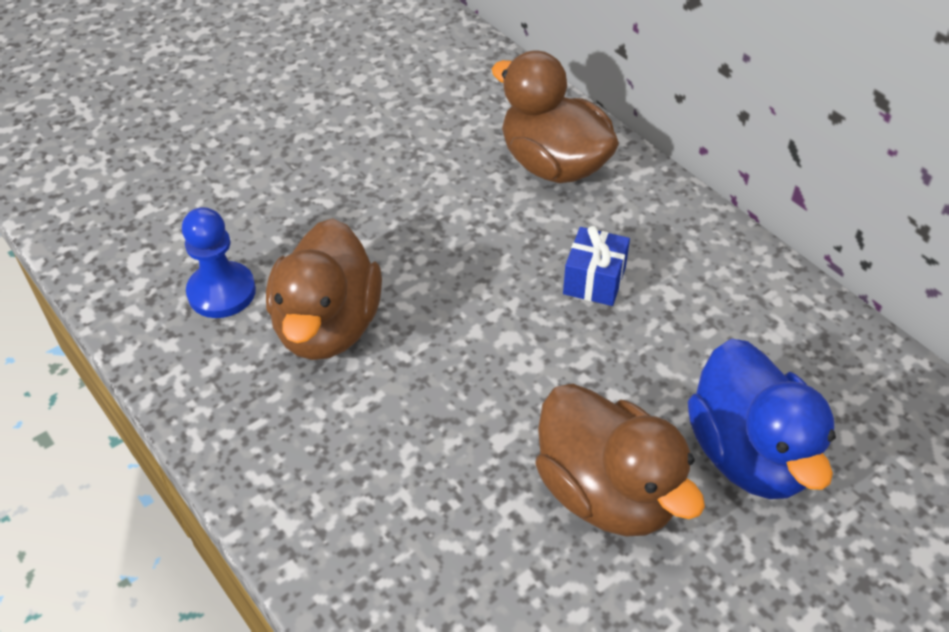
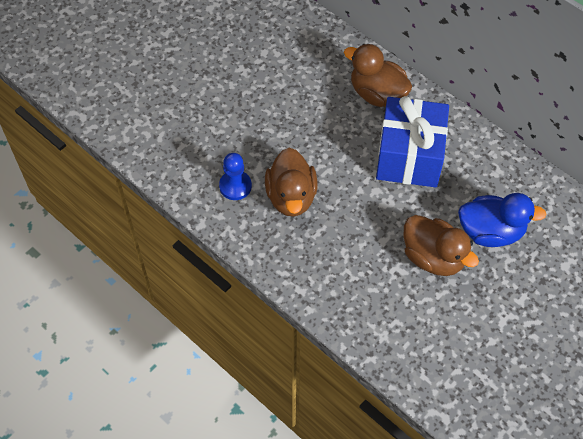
camera: 10 degrees left, 10 degrees up
(594, 280) = (409, 156): blue gift -> blue gift, size x2.49
(749, 454) = (491, 232): blue duck -> blue duck turned 60 degrees counterclockwise

